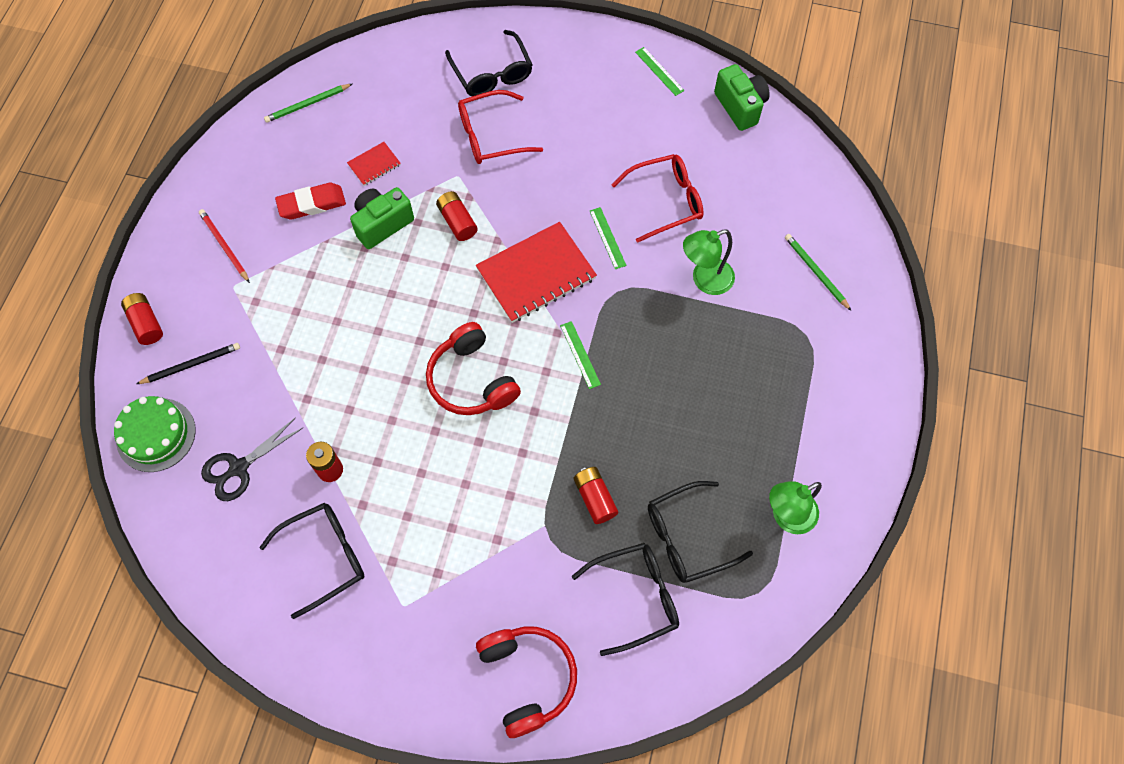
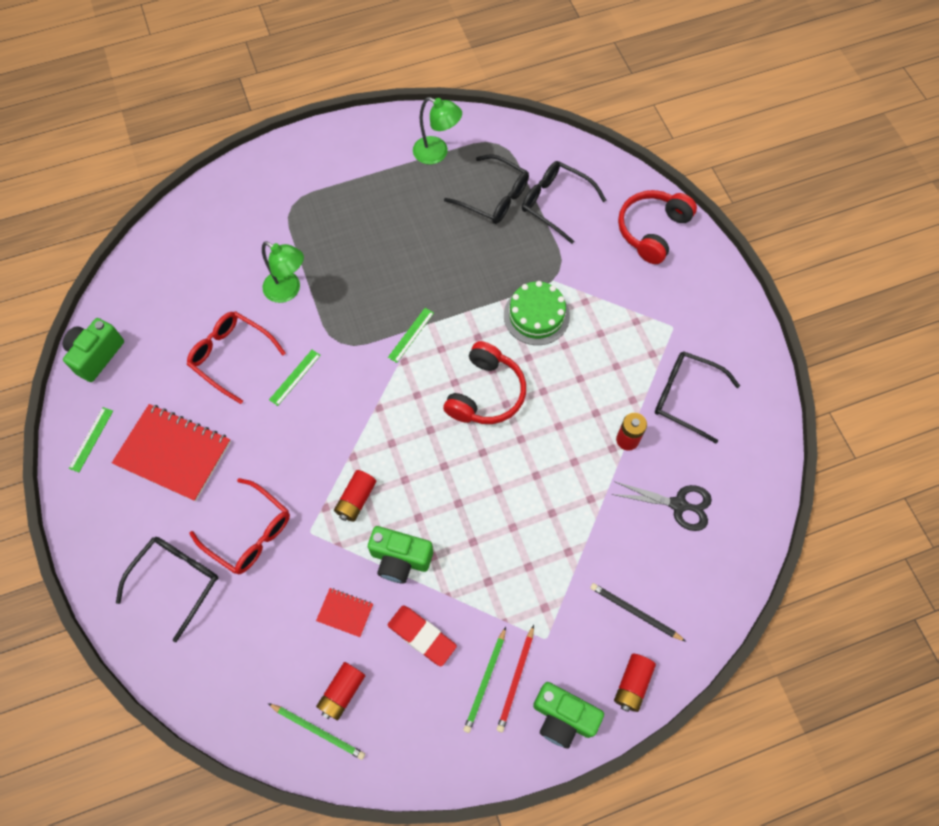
camera: 125 degrees left, 0 degrees up
(156, 434) = (707, 589): green cake -> green cake (536, 315)
(171, 260) = (563, 717): none -> green camera
(536, 273) = (363, 407): red notebook -> red notebook (173, 453)
(595, 498) = (510, 262): red battery -> red battery (342, 692)
(815, 272) = (232, 226): green pencil -> green pencil (485, 681)

